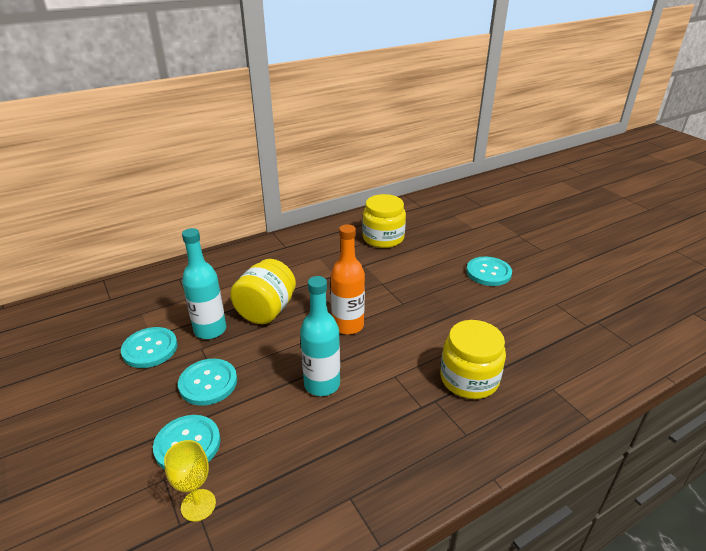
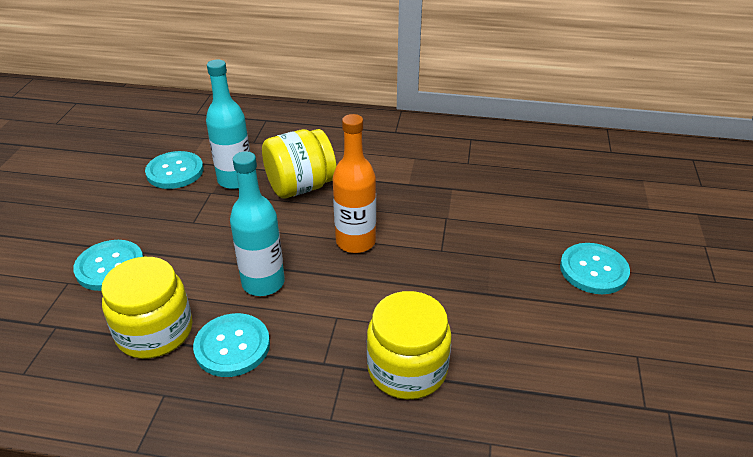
camera: 40 degrees right, 5 degrees up
(198, 505) = (63, 318): yellow goblet -> none
(208, 383) = (180, 225): turquoise button -> turquoise button (232, 346)
(383, 238) = (512, 168): yellow jar -> yellow jar (155, 331)

